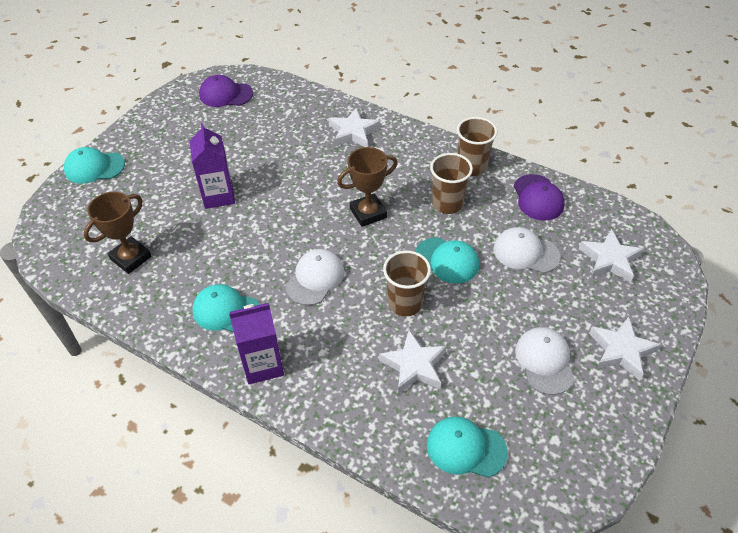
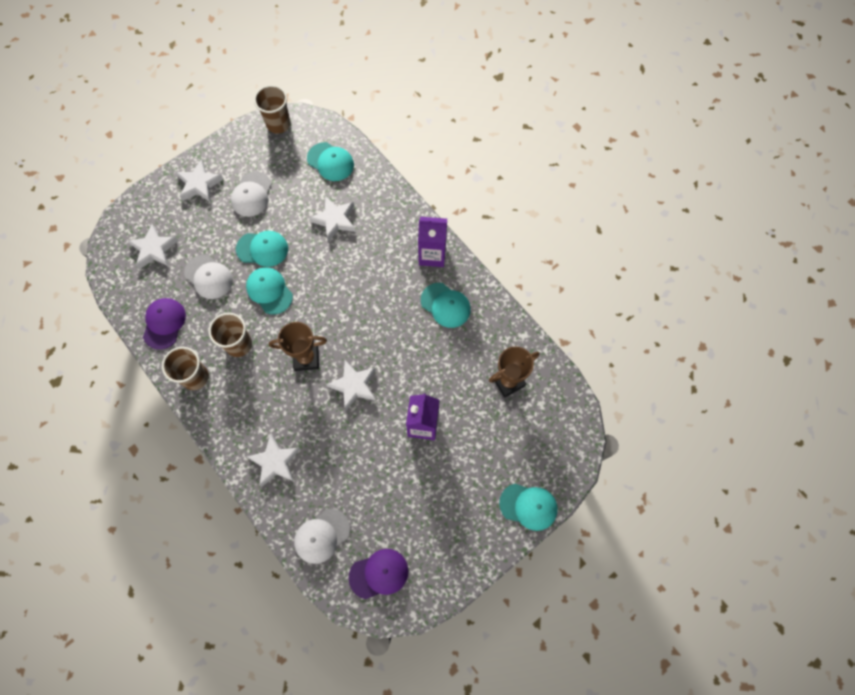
camera: 160 degrees left, 20 degrees up
(225, 94) = (379, 574): purple cap -> purple cap turned 45 degrees counterclockwise
(305, 205) = (353, 386): none -> white star
(315, 278) = (372, 310): white cap -> white cap (322, 536)
(405, 303) = (318, 267): brown cup -> brown cup (278, 124)
(485, 301) = (262, 249): none -> turquoise cap

